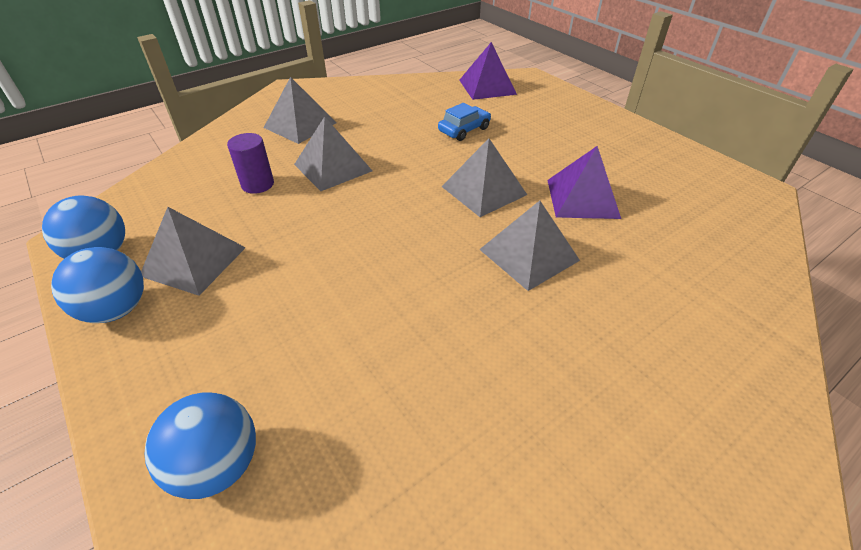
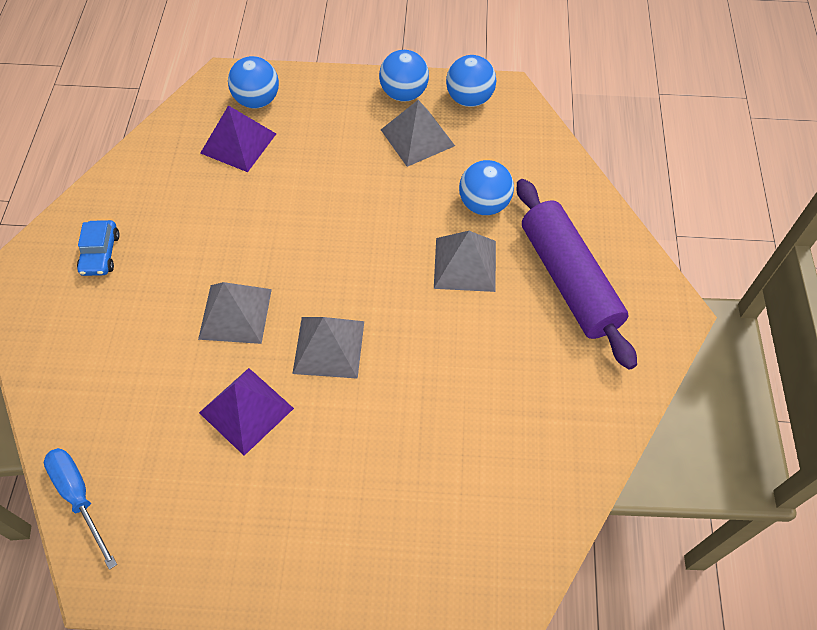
camera: 130 degrees right, 15 degrees up
(257, 184) = (484, 204): purple cylinder -> blue ball
(300, 125) = (569, 280): grey pyramid -> purple rolling pin
(464, 130) = (437, 412): blue car -> blue car (101, 253)
(487, 87) = (516, 525): purple pyramid -> purple pyramid (238, 143)
(759, 232) = (79, 497): none -> blue screwdriver

